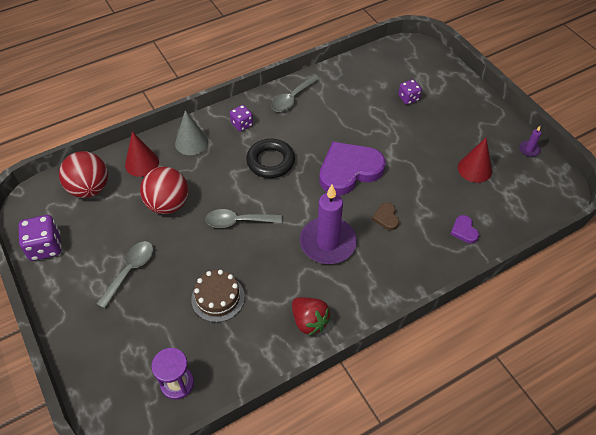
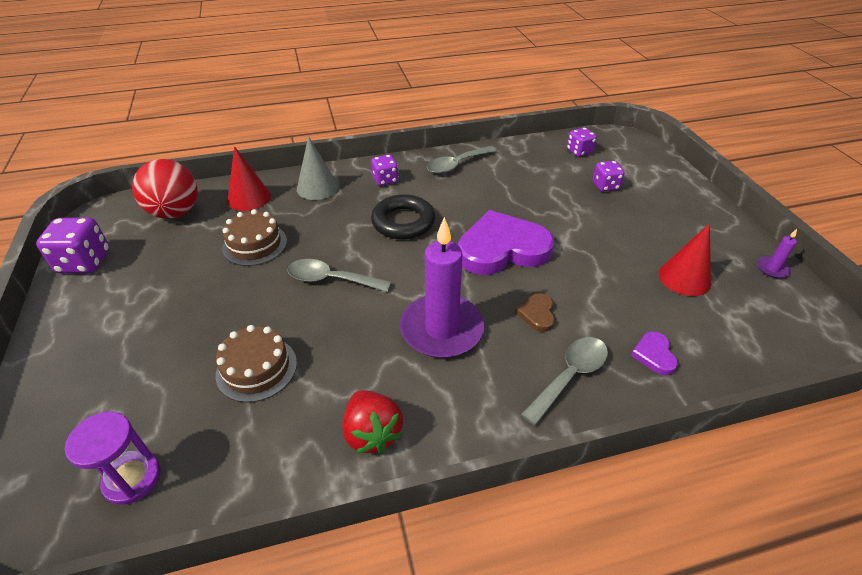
camera: 15 degrees right, 10 degrees down
(130, 271) = (164, 309): grey spoon -> grey spoon (570, 376)
(168, 204) = (255, 244): red ball -> brown cake
(382, 67) = (579, 151): none -> purple dice

